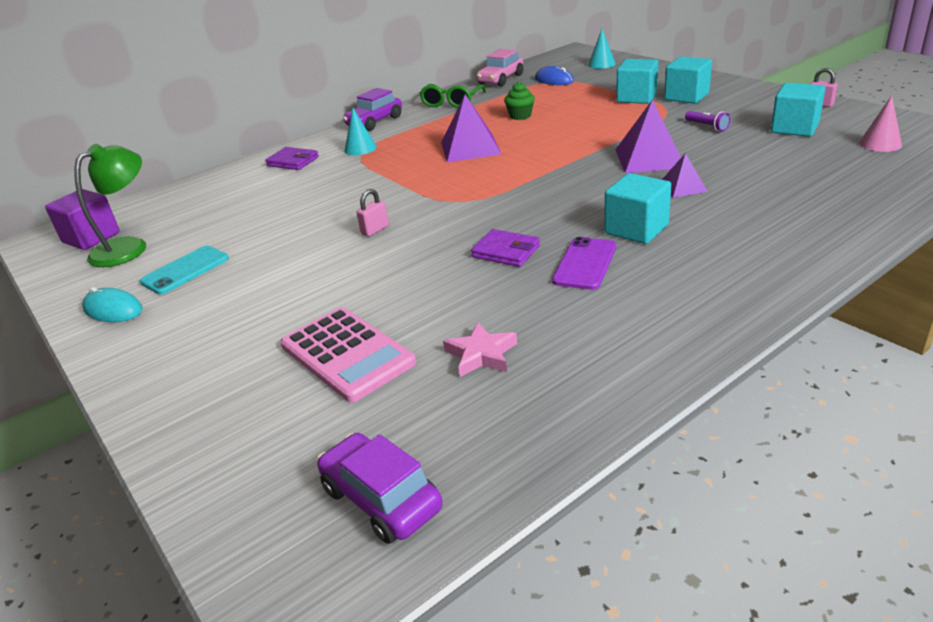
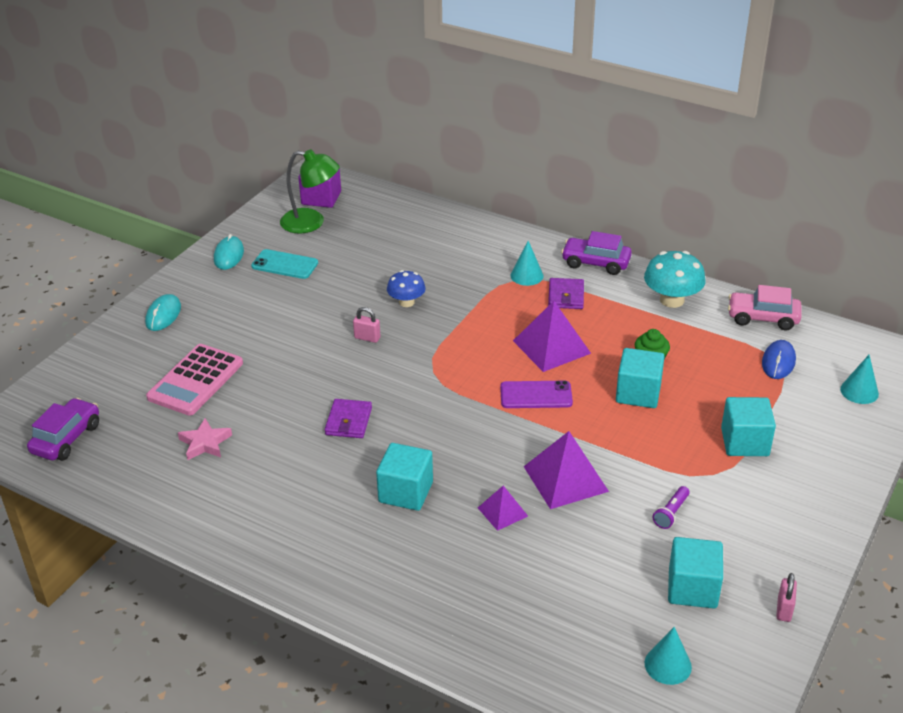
camera: 65 degrees right, 5 degrees up
(175, 374) = (163, 315): none -> turquoise mouse
(293, 161) = (484, 245): purple wallet -> purple wallet (566, 296)
(338, 205) = (406, 302): none -> blue mushroom
(451, 102) = (672, 300): green glasses -> turquoise mushroom
(585, 264) = (338, 471): purple phone -> purple phone (536, 395)
(686, 97) = (765, 485): turquoise cube -> turquoise cube (638, 393)
(880, 144) = (668, 665): pink cone -> turquoise cone

